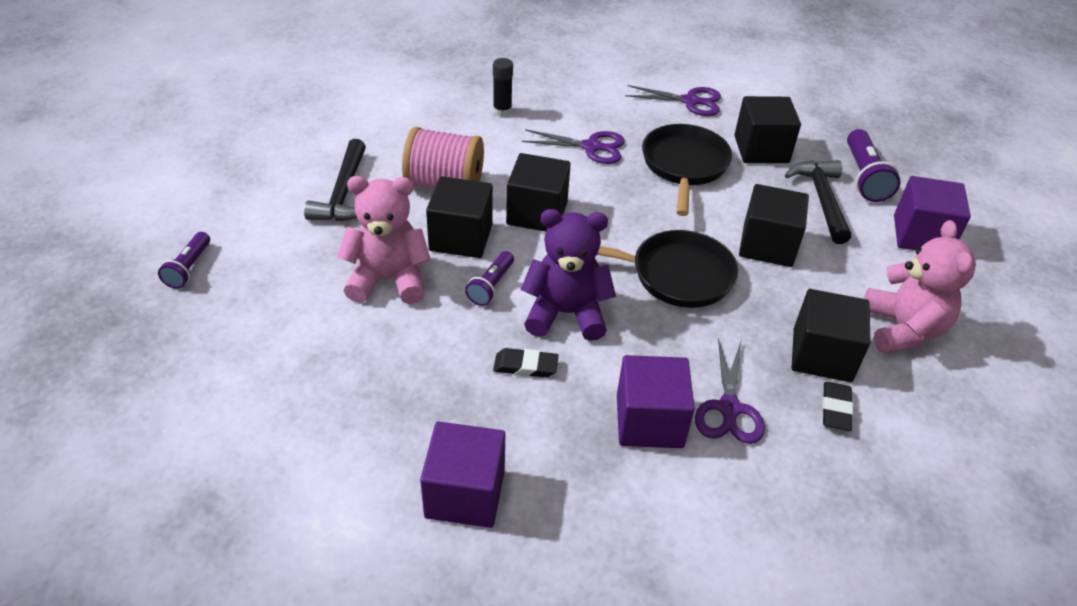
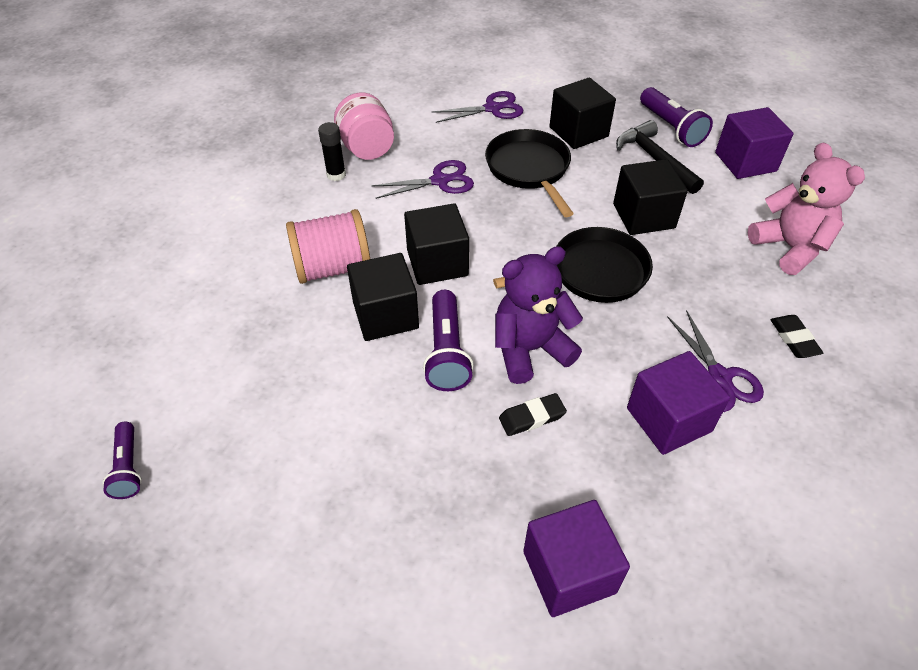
camera: 25 degrees left, 5 degrees up
(343, 194) = (240, 317): black hammer -> none
(388, 279) = (347, 387): pink teddy bear -> none
(491, 286) = (447, 352): purple flashlight -> purple flashlight, size x1.57
(545, 98) = (367, 148): none -> pink jar
(822, 355) = (751, 296): black cube -> none

